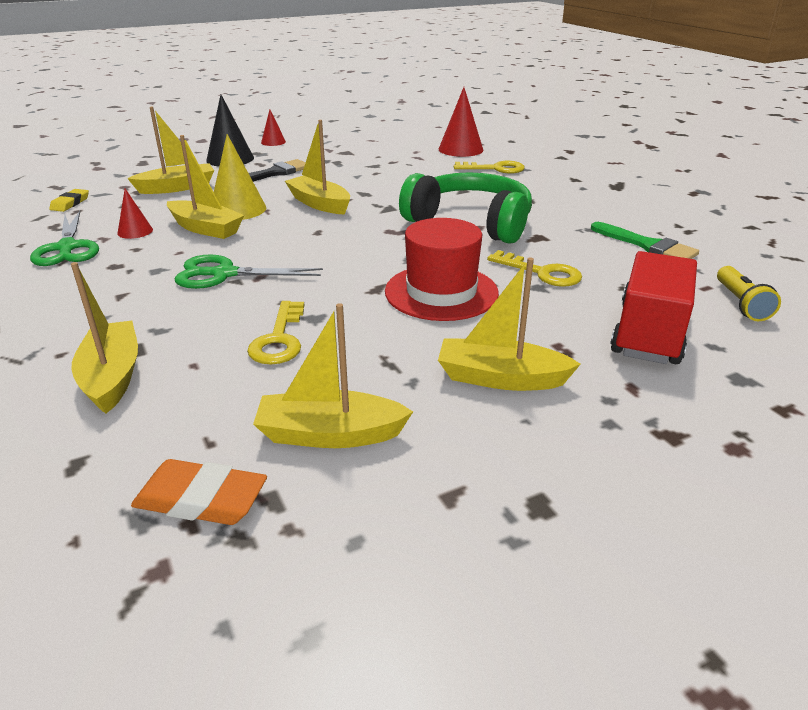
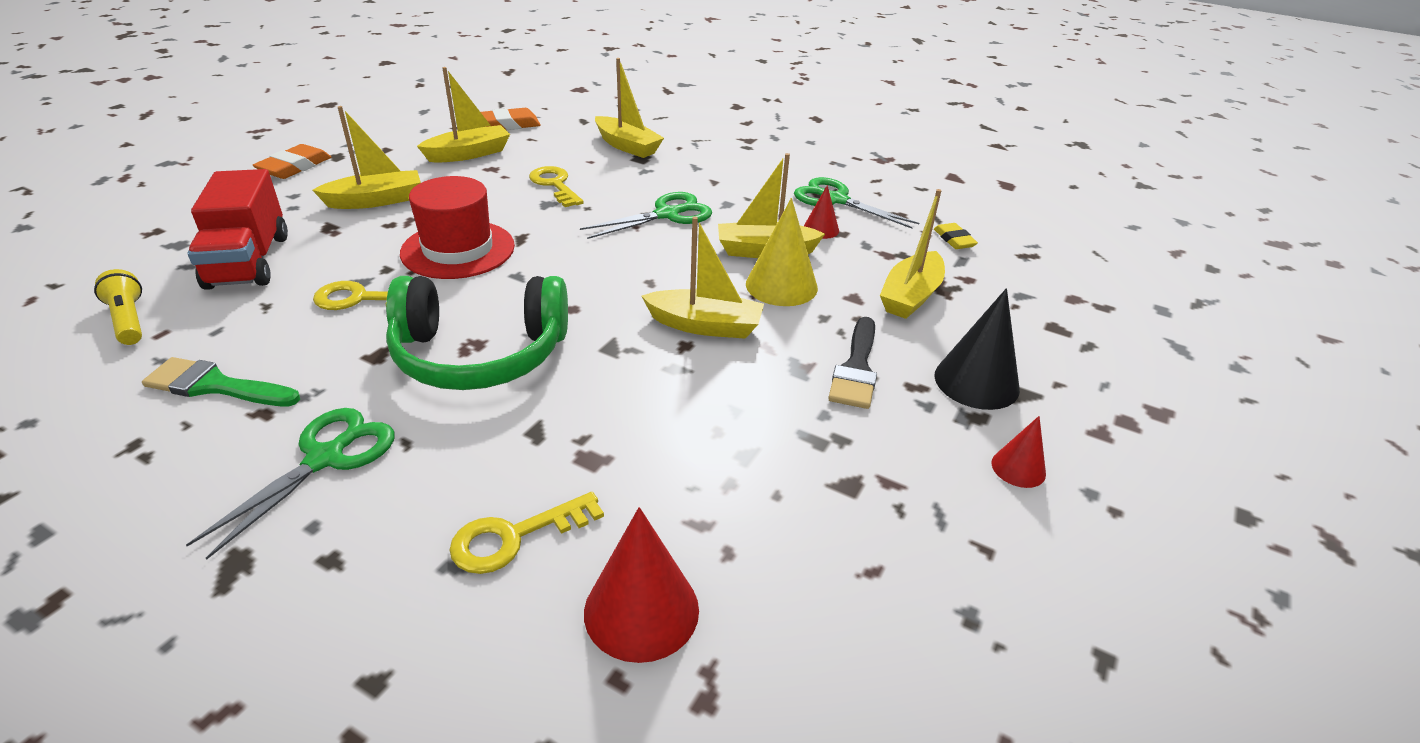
camera: 145 degrees right, 5 degrees up
(575, 204) = (325, 458): none -> green scissors
(613, 495) = (294, 167): none -> orange eraser

